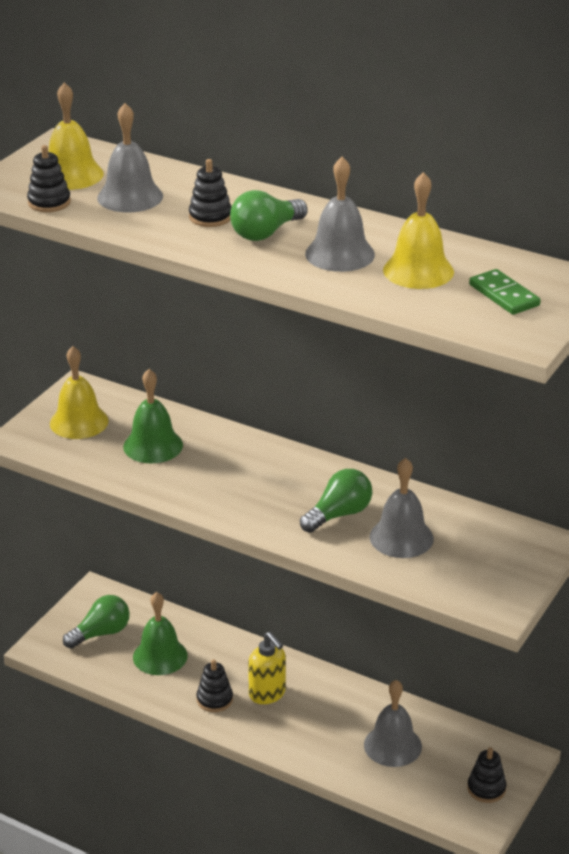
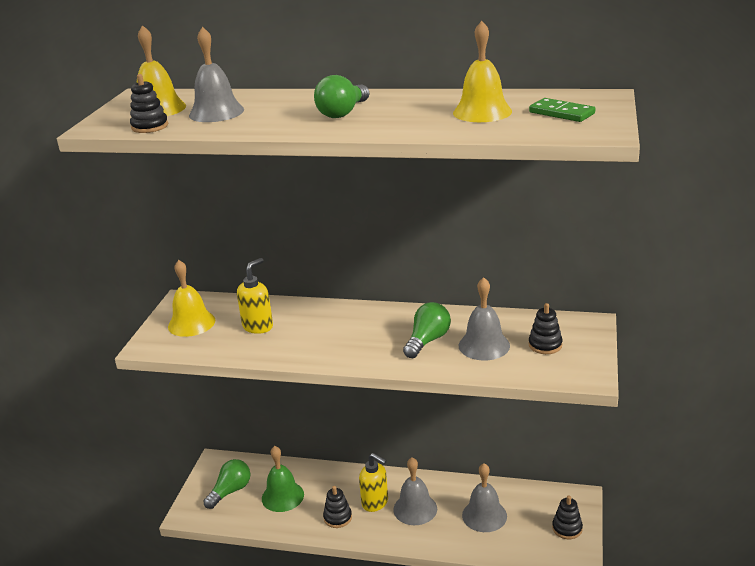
camera: 15 degrees left, 5 degrees down
(153, 445) = (258, 326): green bell -> yellow soap dispenser
(210, 217) = (291, 112): black stacking toy -> black stacking toy (545, 345)
(340, 254) = (412, 114): grey bell -> grey bell (415, 509)

